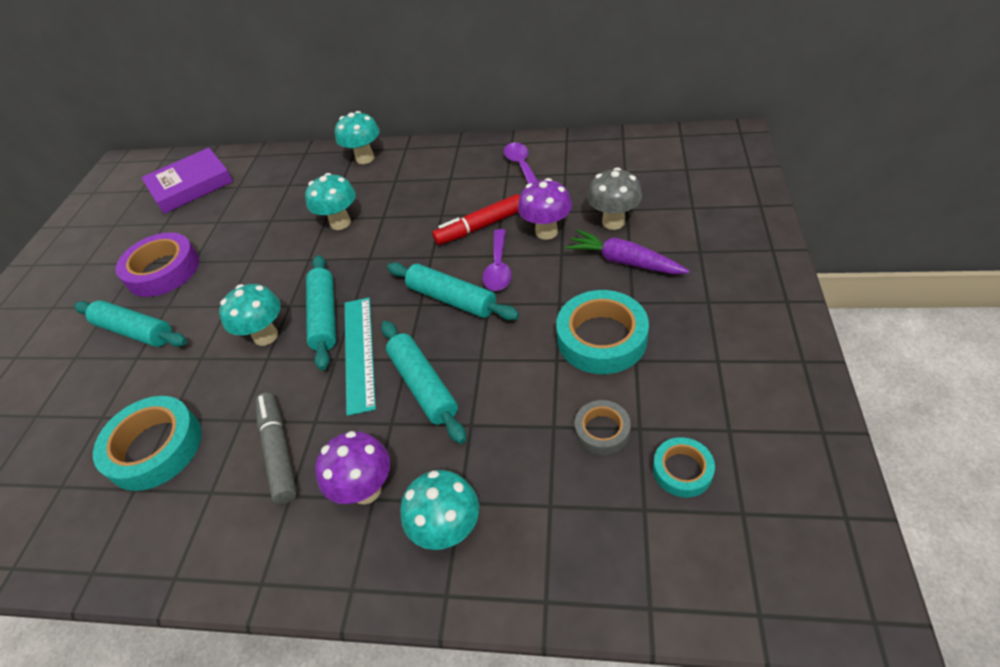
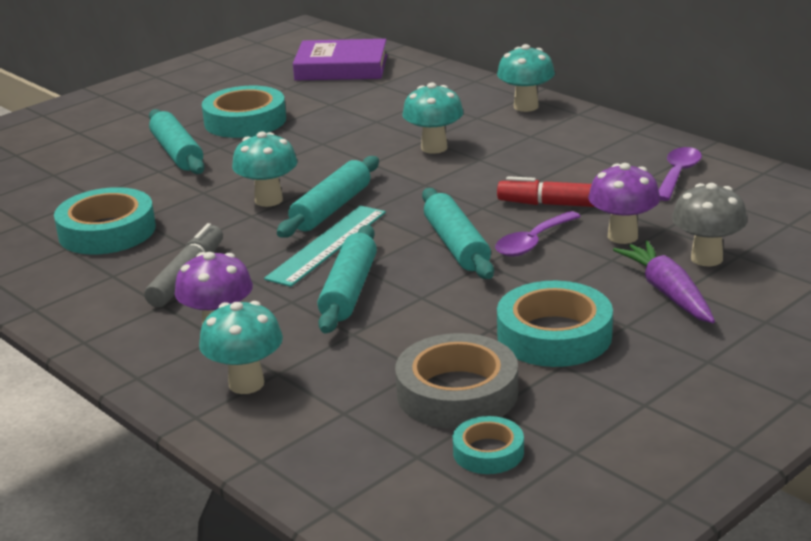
camera: 35 degrees right, 20 degrees down
(163, 270) = (245, 121): purple tape -> turquoise tape
(602, 430) = (457, 393): grey tape -> grey tape, size x1.83

